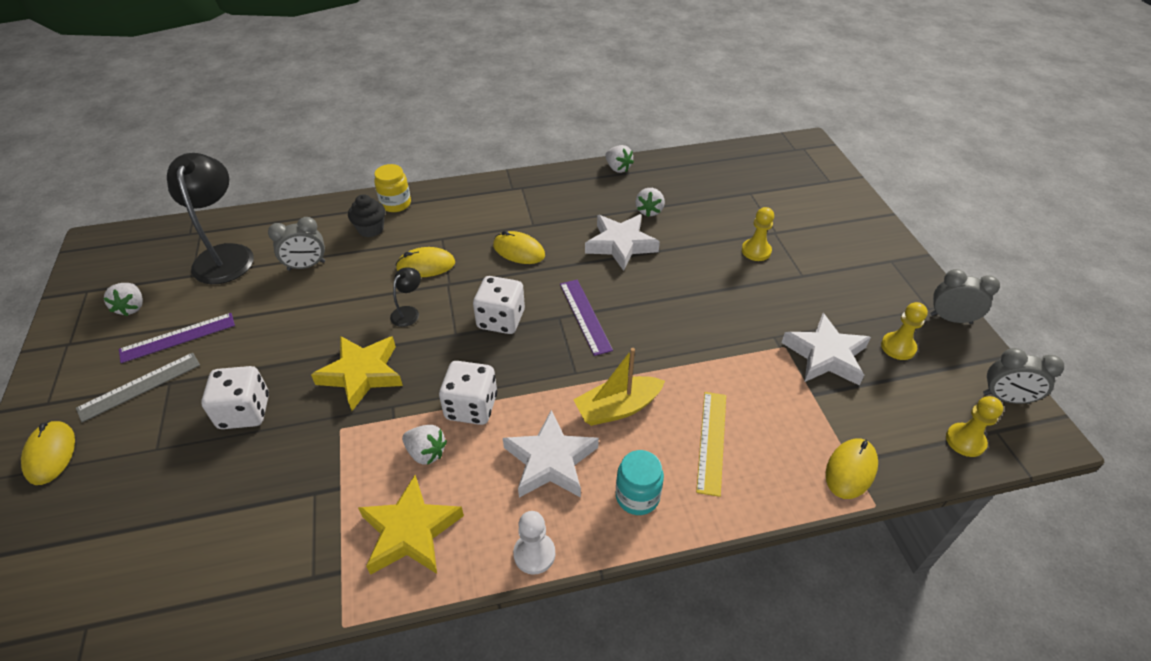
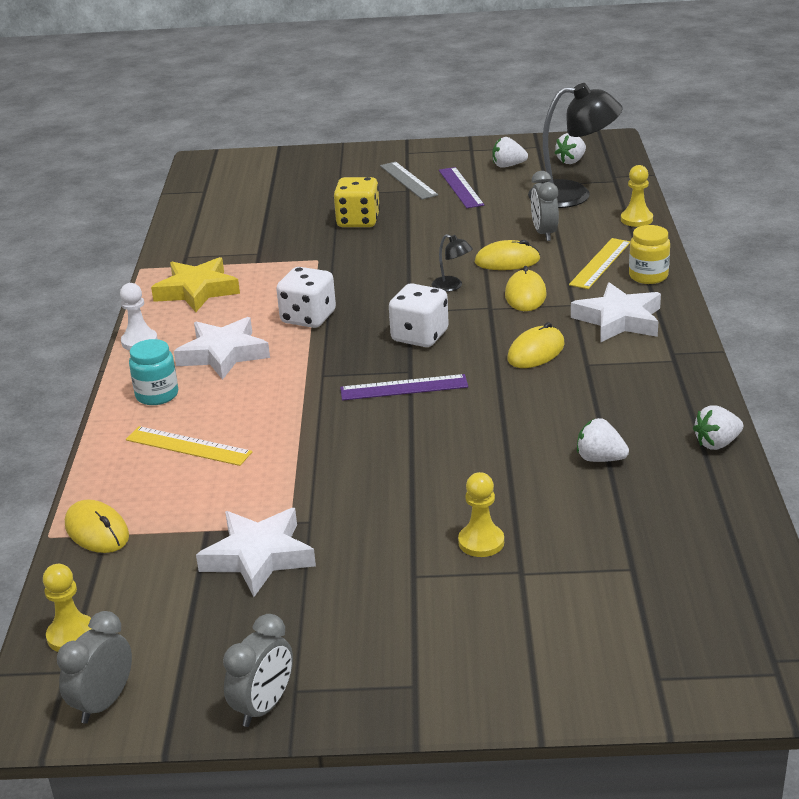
camera: 105 degrees right, 15 degrees down
(50, 454) = (354, 161): yellow mouse -> yellow mouse (507, 261)
(245, 412) = (358, 221): white dice -> yellow dice
(362, 374) = (376, 266): yellow star -> none
(371, 229) = (600, 263): black cupcake -> yellow ruler
(426, 453) = (269, 296): white strawberry -> white strawberry (571, 161)
(617, 408) = (262, 395): yellow boat -> none
(620, 245) = (528, 426): white star -> white star (619, 320)
(898, 347) = (239, 628): yellow pawn -> yellow pawn (636, 219)

